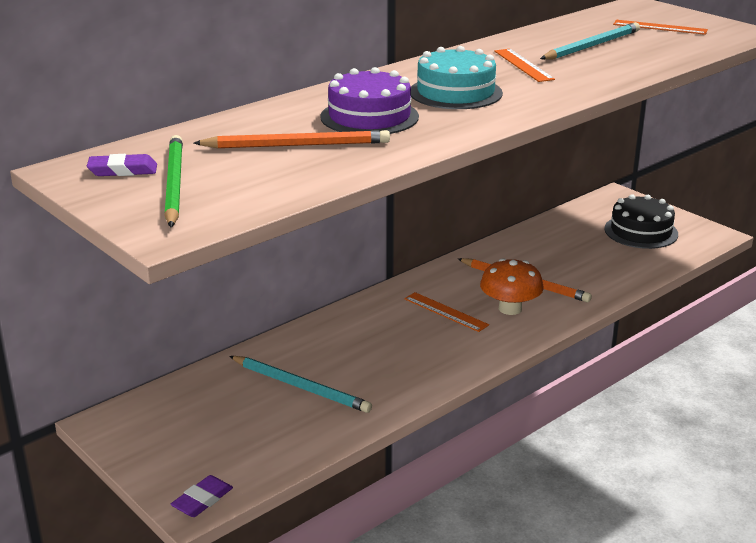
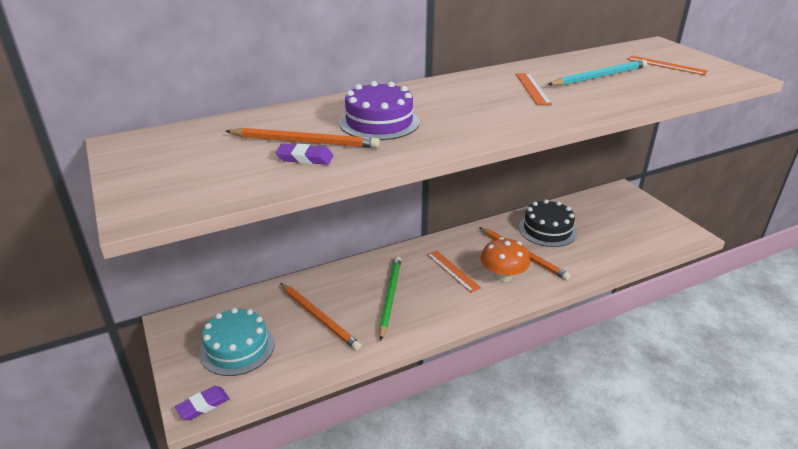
camera: 15 degrees right, 5 degrees up
(123, 170) = (160, 148): purple eraser -> purple eraser (305, 158)
(174, 184) = (186, 166): green pencil -> green pencil (390, 297)
(301, 387) = (319, 318): turquoise pencil -> orange pencil
(455, 92) = (462, 107): turquoise cake -> turquoise cake (237, 348)
(641, 231) = (631, 223): black cake -> black cake (547, 230)

